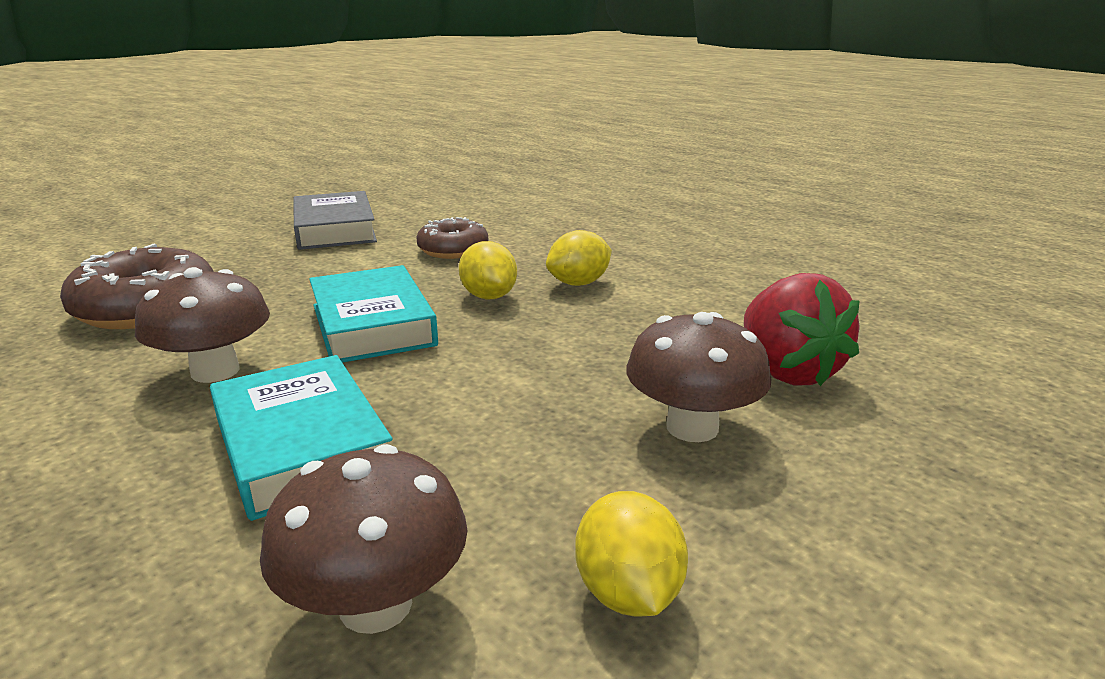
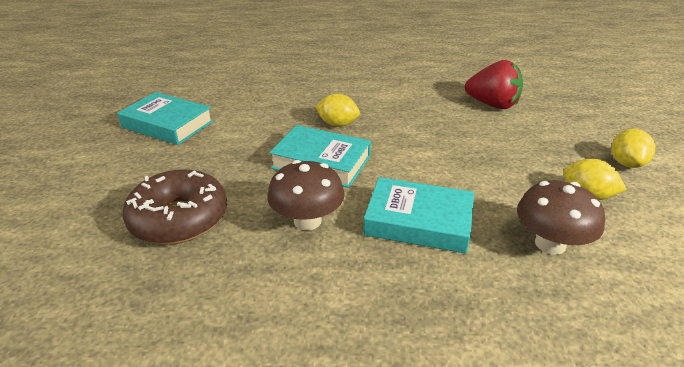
camera: 45 degrees left, 10 degrees up
(335, 229) = (168, 124): grey book -> turquoise book
(453, 250) = (265, 108): brown donut -> none
(578, 283) = (359, 101): yellow lemon -> yellow lemon (626, 163)
(692, 427) = (507, 139): brown mushroom -> none

